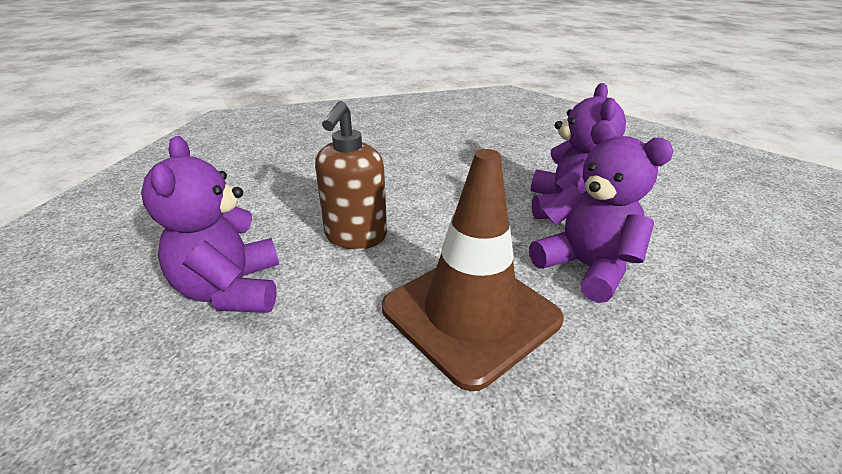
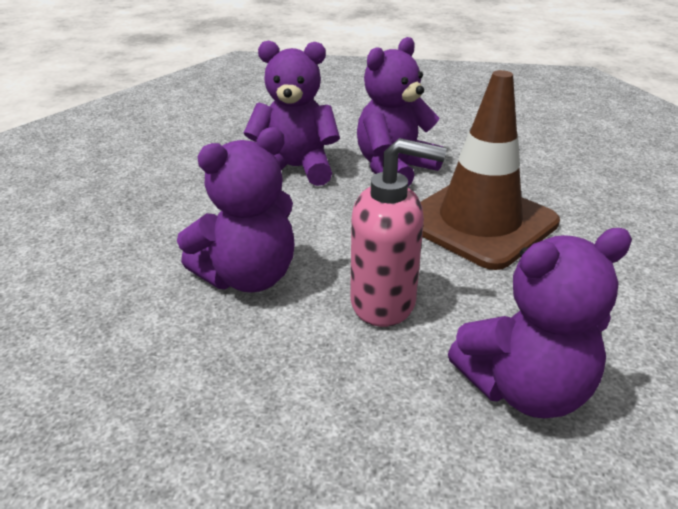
camera: 95 degrees left, 0 degrees up
(355, 237) = (384, 303): brown soap dispenser -> pink soap dispenser
(402, 185) = (248, 277): none -> purple teddy bear

